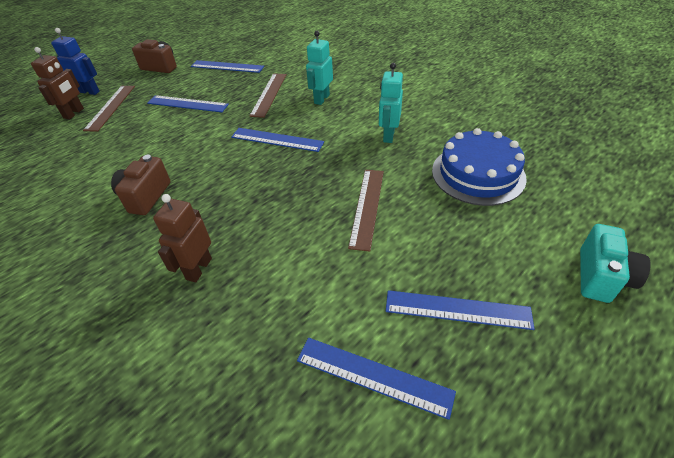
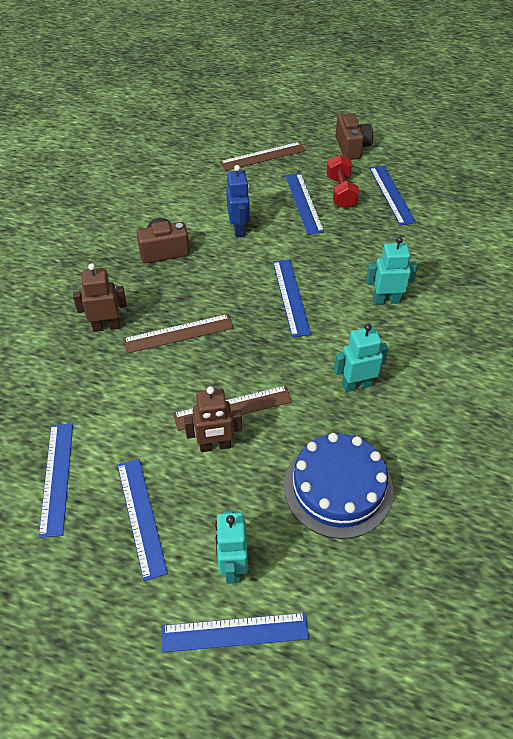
camera: 60 degrees right, 5 degrees up
(74, 113) = (239, 140): brown robot -> brown robot (215, 446)
(90, 92) = (276, 128): blue robot -> blue robot (239, 229)
(198, 85) = (341, 192): none -> red dumbbell
(269, 94) = (364, 253): brown ruler -> brown ruler (178, 333)
(534, 258) = (232, 566): none -> turquoise robot
(601, 277) = (234, 632): turquoise camera -> blue ruler

